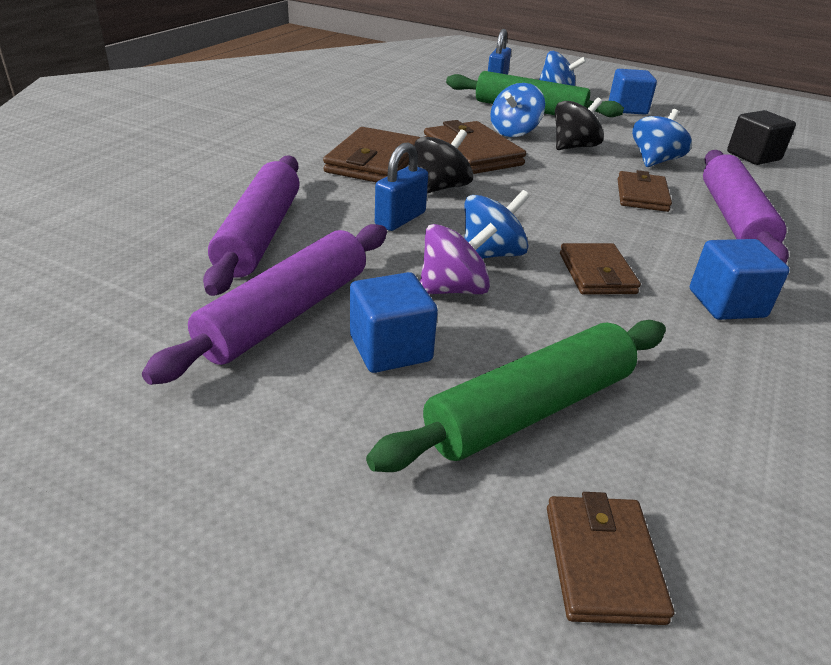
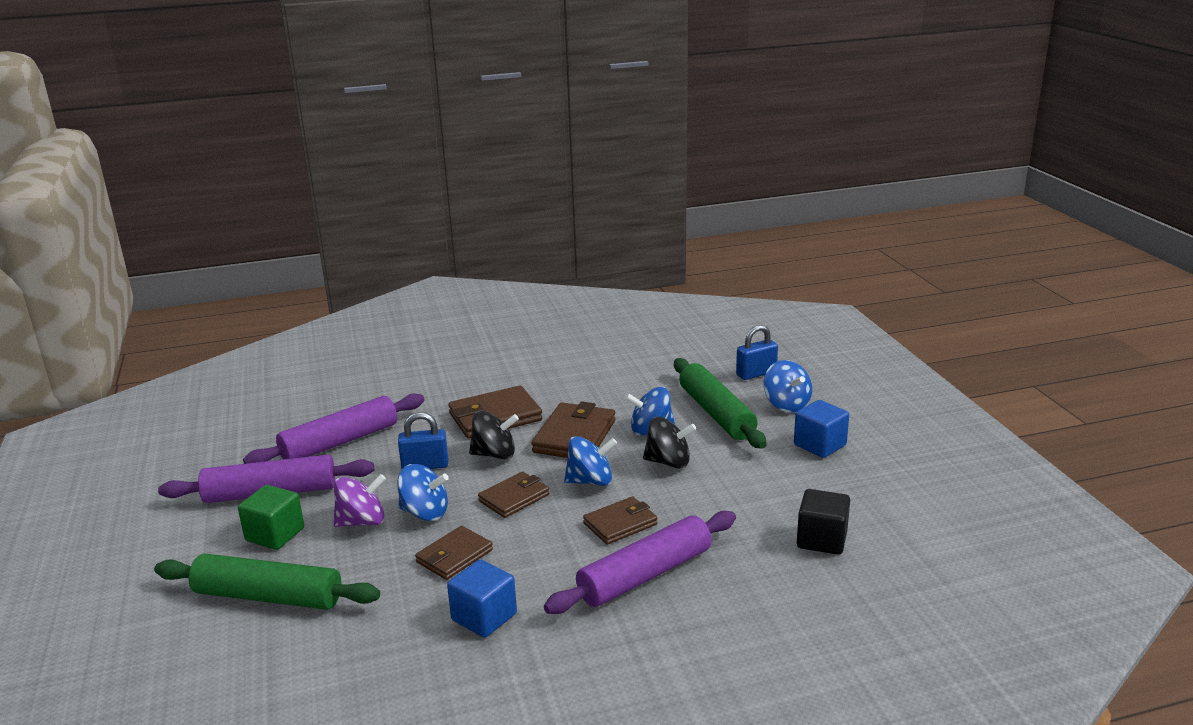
camera: 50 degrees right, 10 degrees down
(390, 349) = (275, 534): blue cube -> green cube
(453, 289) = (362, 522): purple spinning top -> purple spinning top turned 45 degrees counterclockwise
(603, 562) = (170, 663): brown wallet -> brown wallet (514, 498)
(654, 161) = (707, 503): blue spinning top -> blue spinning top (590, 481)

